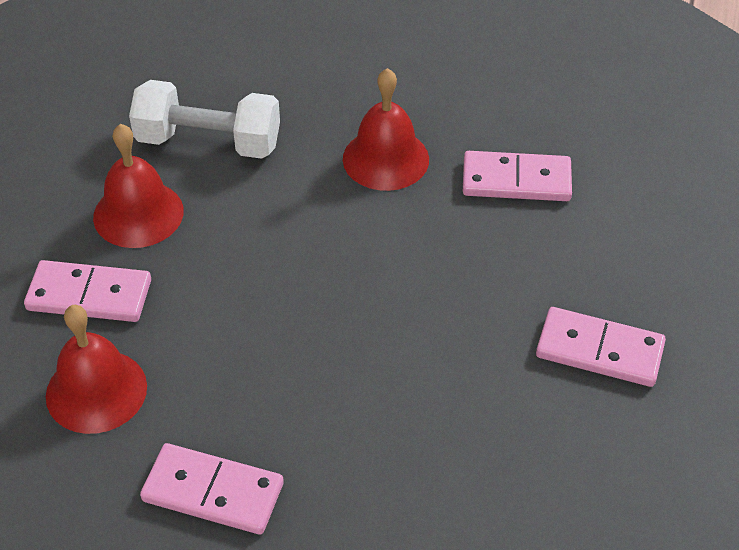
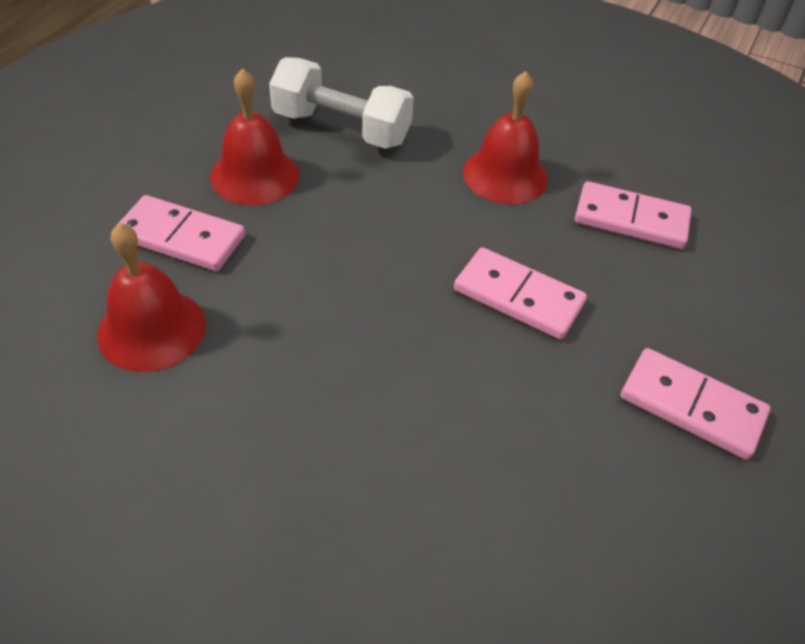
camera: 10 degrees right, 0 degrees up
(213, 492) = (232, 463): pink domino -> pink domino (518, 296)

